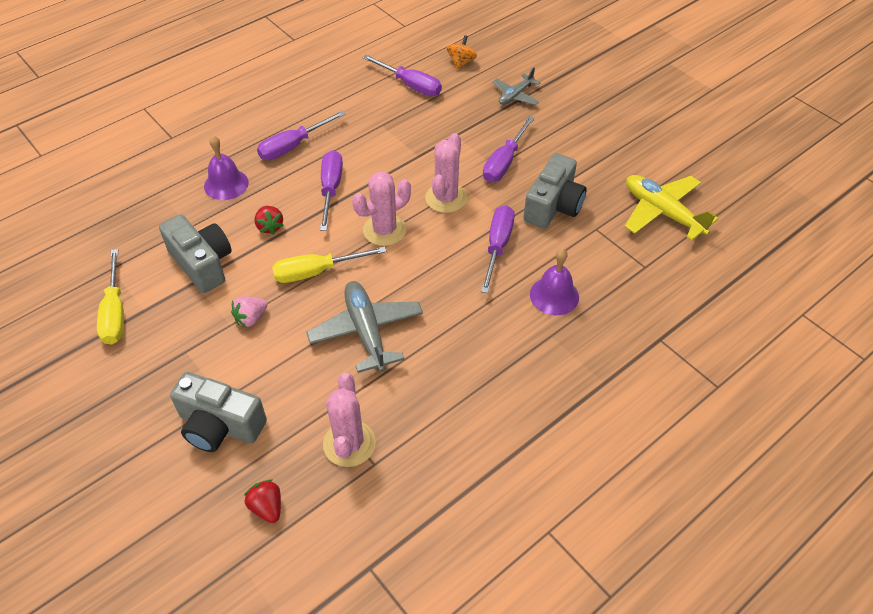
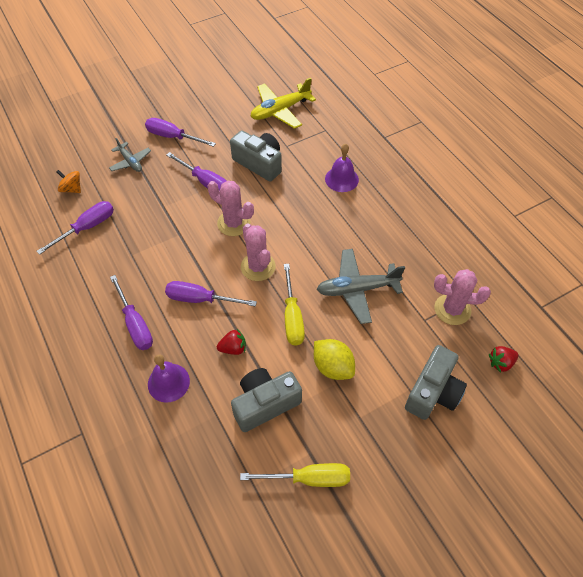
camera: 80 degrees left, 5 degrees up
(251, 318) = (333, 367): pink strawberry -> yellow lemon
(497, 246) = (291, 201): purple screwdriver -> purple screwdriver (173, 137)

